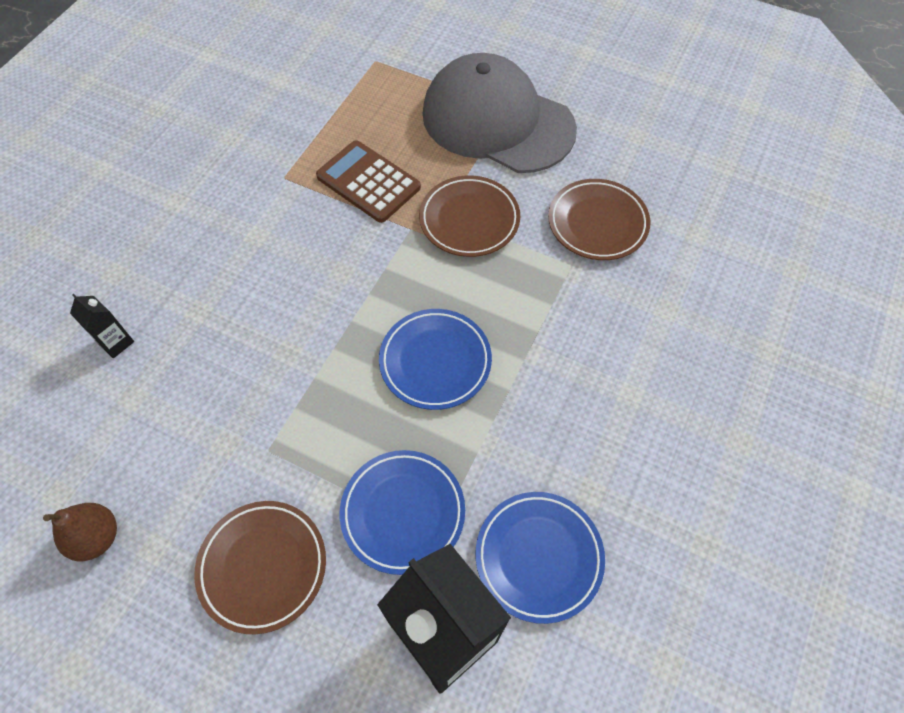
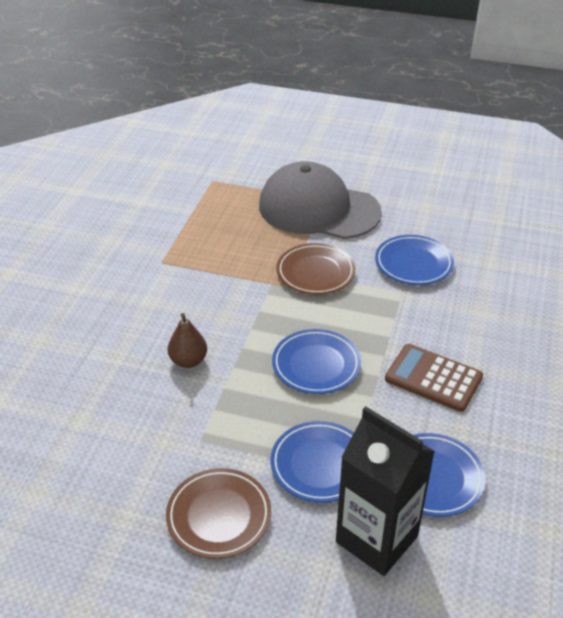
camera: 10 degrees left, 20 degrees down
(97, 537) = (76, 517): brown pear -> brown pear (188, 361)
(116, 342) = (55, 386): black carton -> none
(368, 182) = (229, 258): brown calculator -> brown calculator (433, 378)
(597, 223) = (413, 264): brown plate -> blue plate

